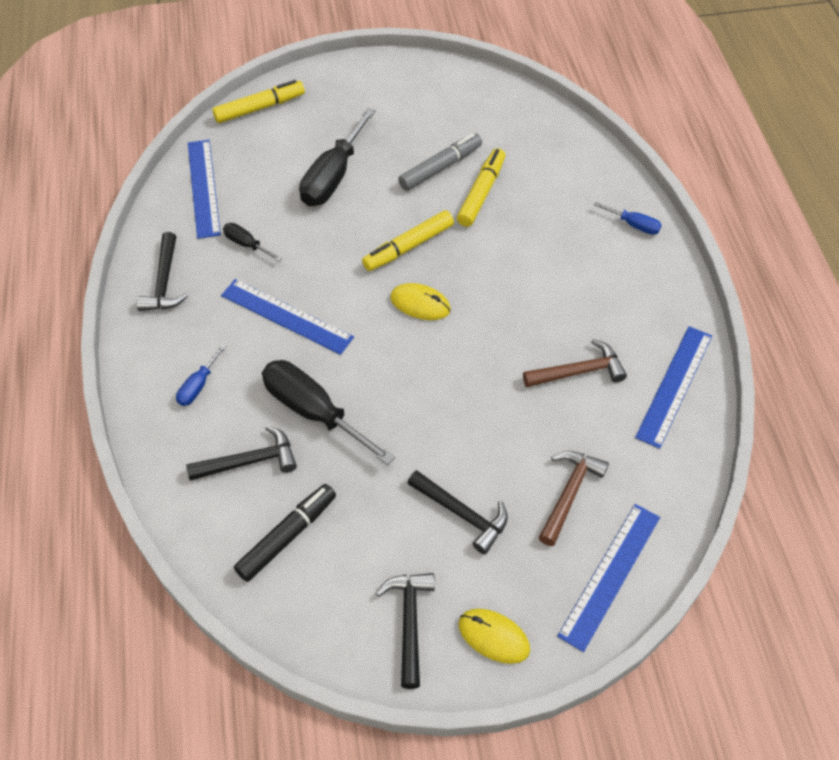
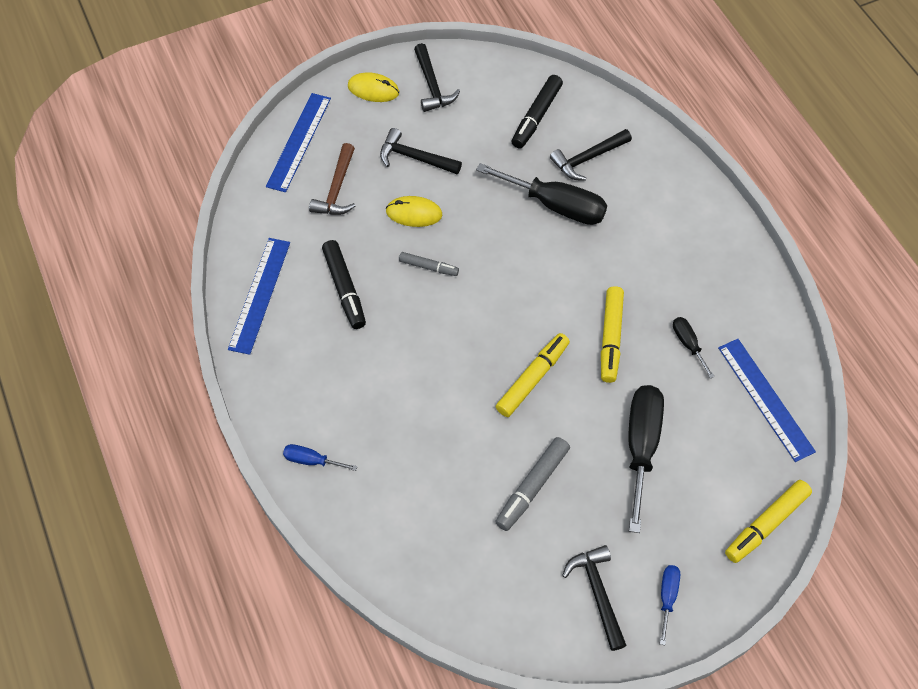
camera: 165 degrees right, 5 degrees up
(164, 282) = (740, 287): black hammer -> black hammer (597, 593)
(198, 386) = (658, 204): blue screwdriver -> blue screwdriver (667, 597)
(246, 244) = (688, 344): black screwdriver -> black screwdriver turned 135 degrees counterclockwise
(286, 316) = (615, 280): blue ruler -> none
(420, 304) = (501, 320): yellow mouse -> yellow mouse (414, 213)
(480, 374) = (428, 267): none -> grey marker
(481, 193) = (479, 463): yellow marker -> yellow marker (610, 338)
(579, 371) = (344, 288): brown hammer -> black marker

